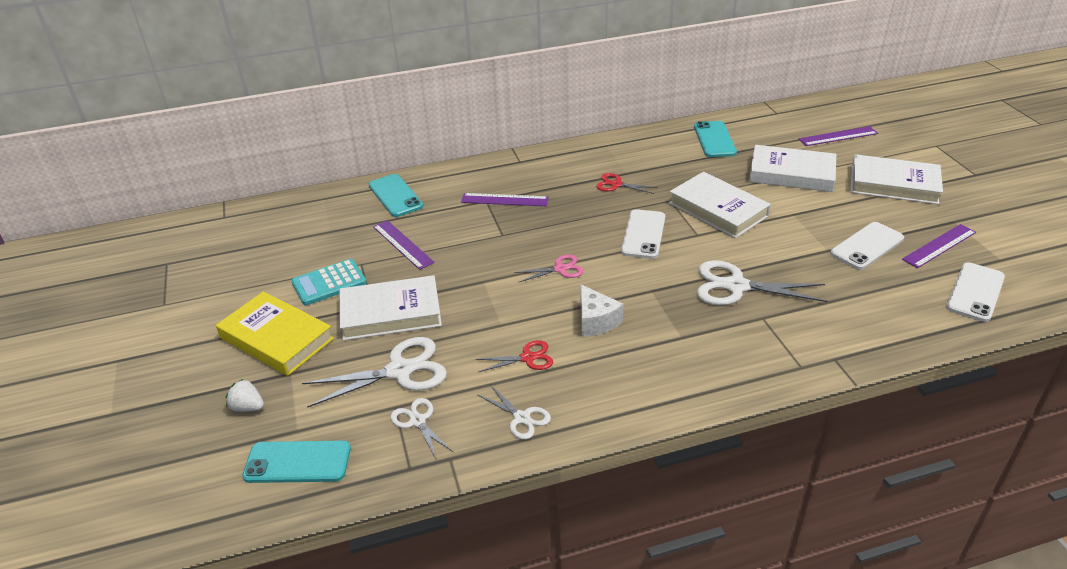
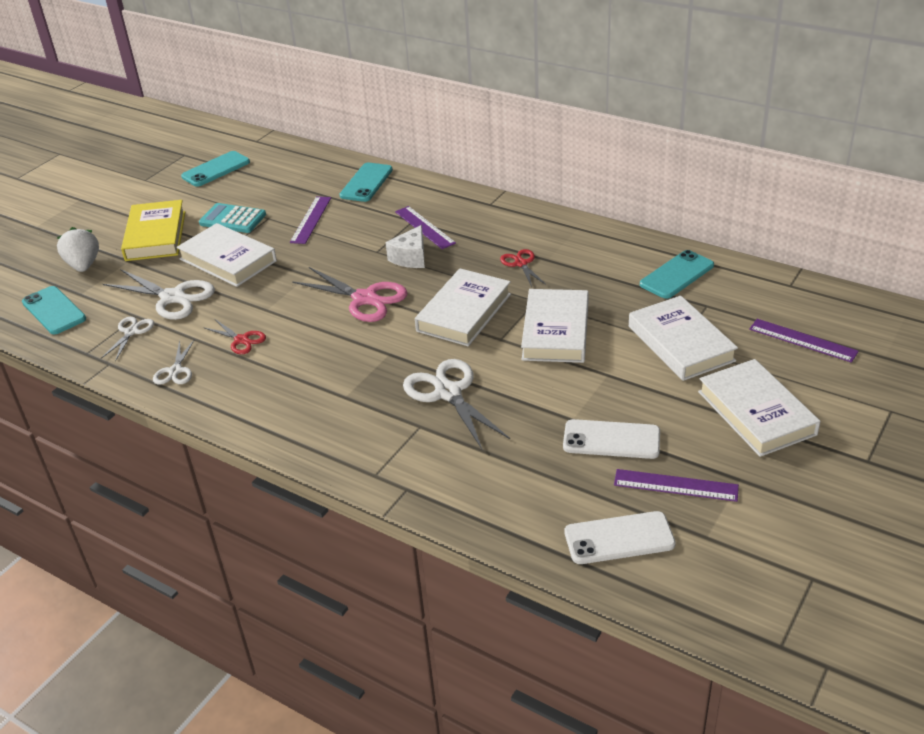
camera: 50 degrees right, 0 degrees up
(228, 257) = (216, 169): none -> turquoise phone
(248, 407) = (83, 265): white strawberry -> white strawberry, size x1.58
(560, 269) = (365, 299): pink scissors -> pink scissors, size x1.81
(596, 321) = (318, 347): white cheese -> white cheese (411, 257)
(643, 234) = (464, 312): white phone -> white book

